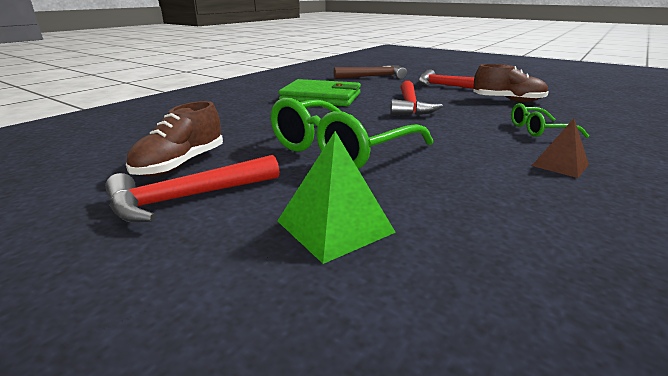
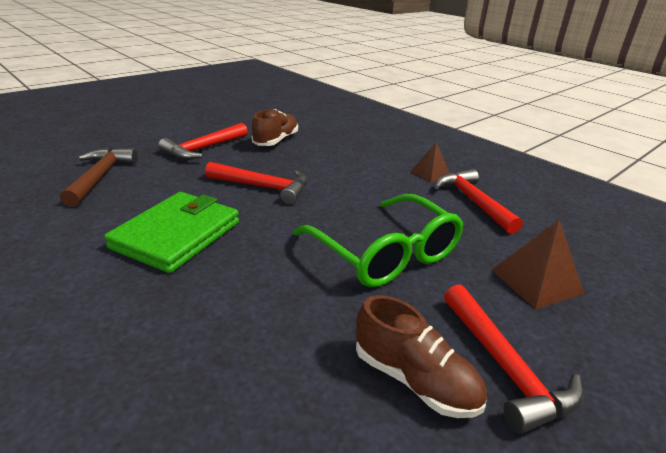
camera: 80 degrees left, 5 degrees up
(335, 226) = (536, 281): green pyramid -> brown pyramid
(512, 192) = (473, 202): none -> red hammer
(539, 130) = (360, 156): green glasses -> none

